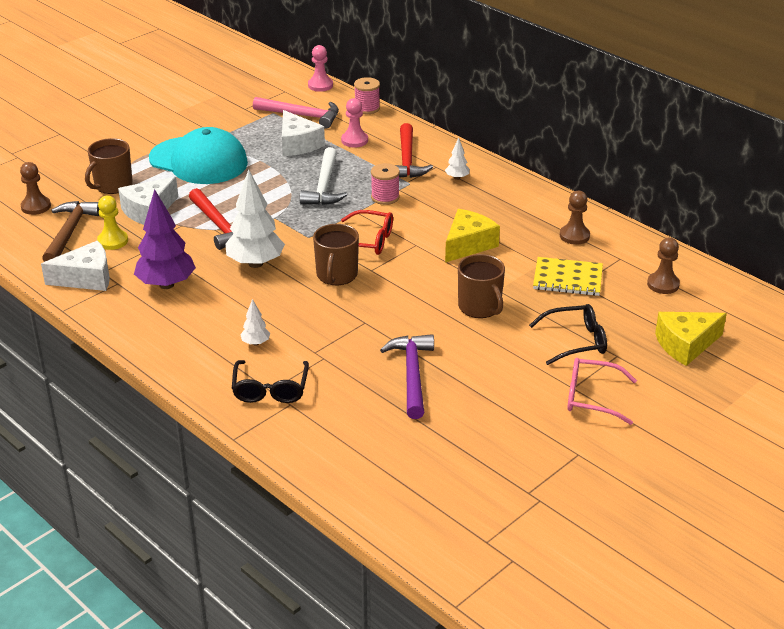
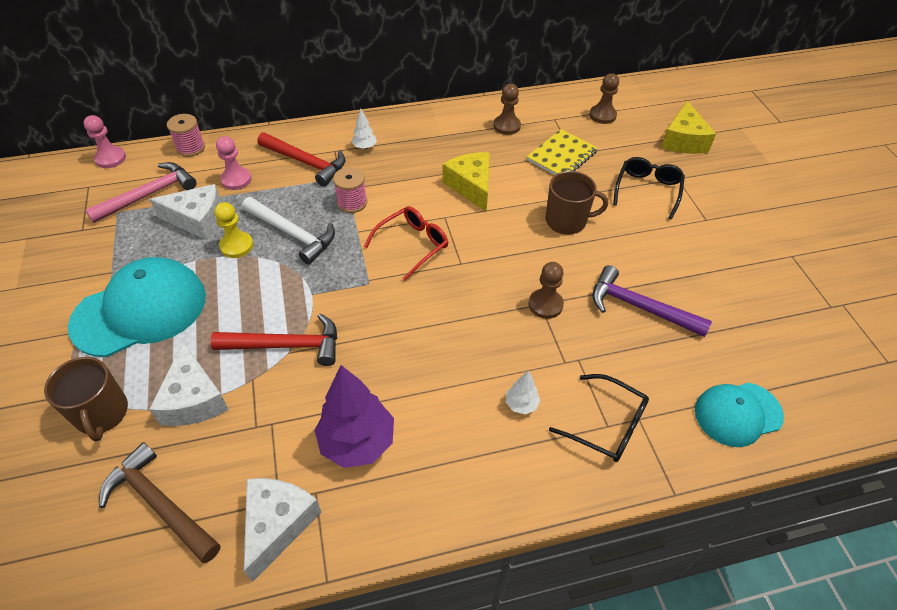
camera: 60 degrees left, 15 degrees up
(36, 206) = (60, 522): brown pawn -> brown pawn (545, 304)
(113, 241) = (223, 462): yellow pawn -> yellow pawn (236, 246)
(255, 263) = (381, 344): white tree -> none
(336, 275) = (450, 291): brown mug -> none
(340, 456) = (737, 414): none -> turquoise cap
(591, 397) = (724, 216): pink glasses -> none

